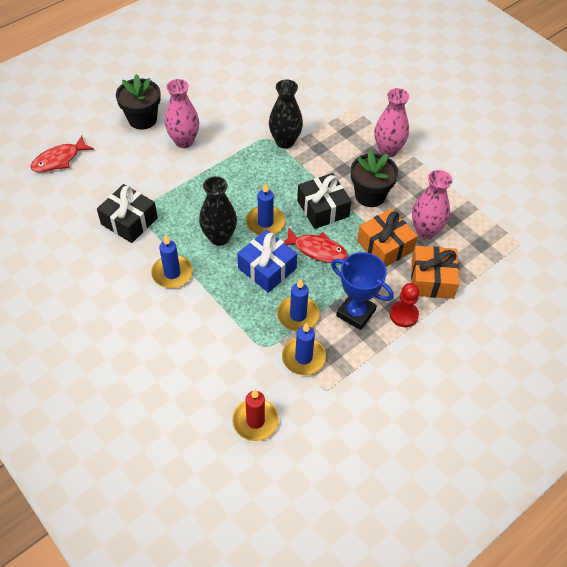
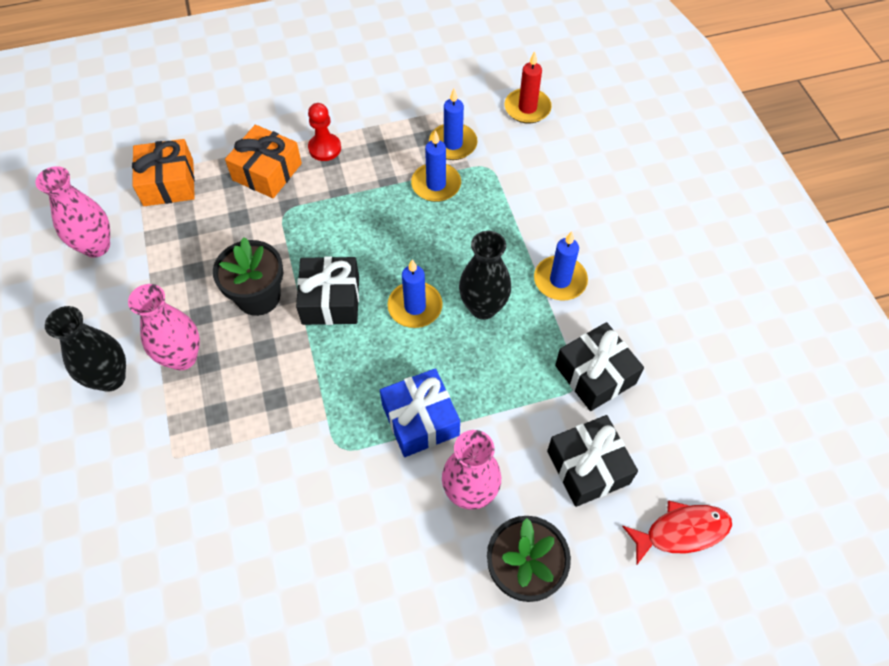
camera: 155 degrees left, 5 degrees up
(120, 172) = (588, 467): none -> black gift
(267, 268) = (443, 247): blue gift -> blue gift (420, 420)
(285, 141) = (317, 430): black vase -> black vase (110, 378)
(317, 250) = (371, 248): red fish -> none
(356, 313) = (373, 166): blue trophy -> none
(385, 246) = (289, 225): orange gift -> orange gift (168, 183)
(425, 230) = (228, 227): pink vase -> pink vase (96, 246)

